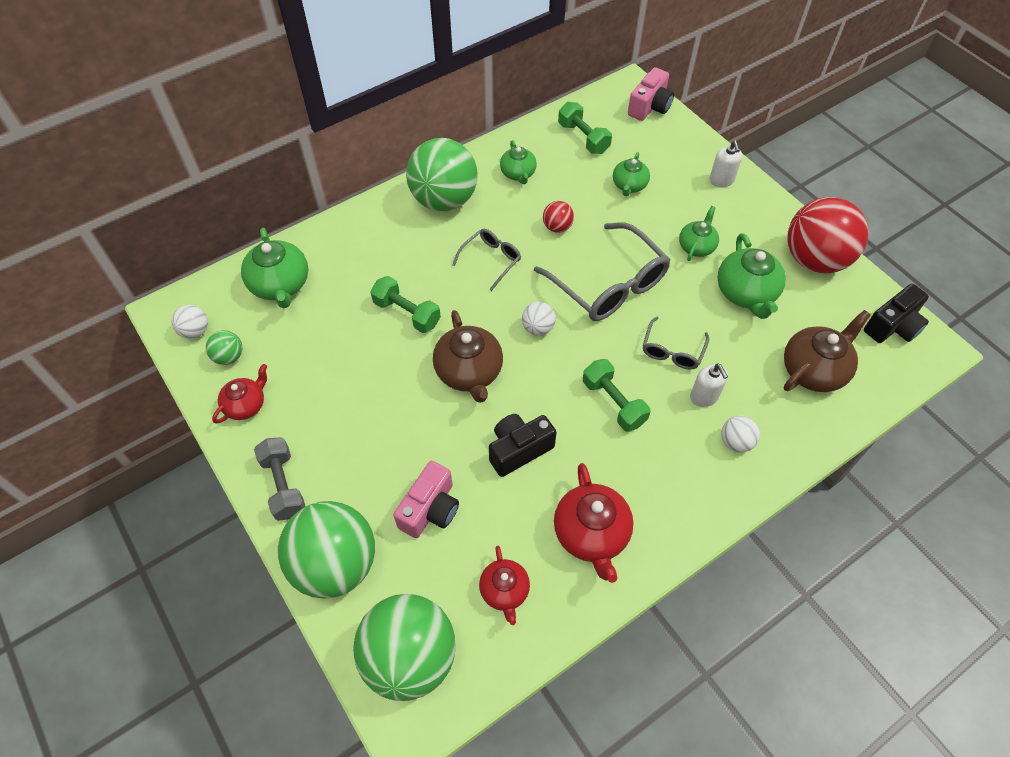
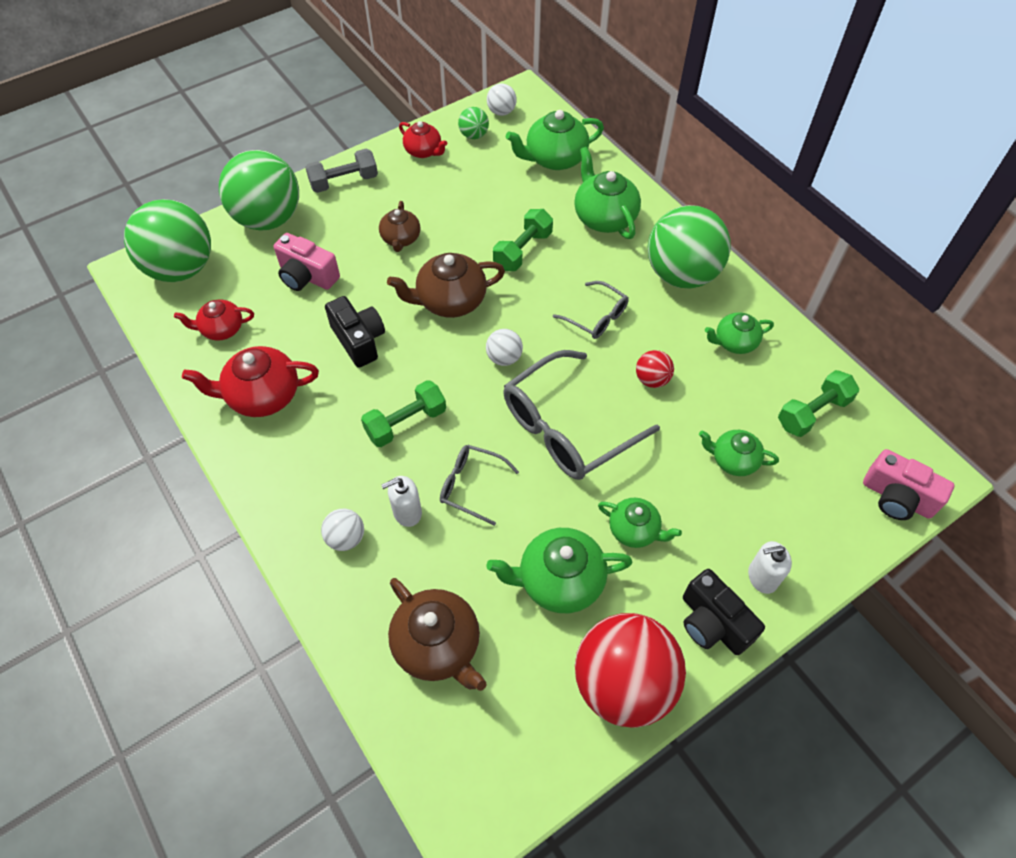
camera: 90 degrees right, 0 degrees up
(369, 249) = (604, 217): none -> green teapot
(381, 420) = (401, 239): none -> brown teapot
(892, 326) = (506, 772): black camera -> black camera (713, 623)

